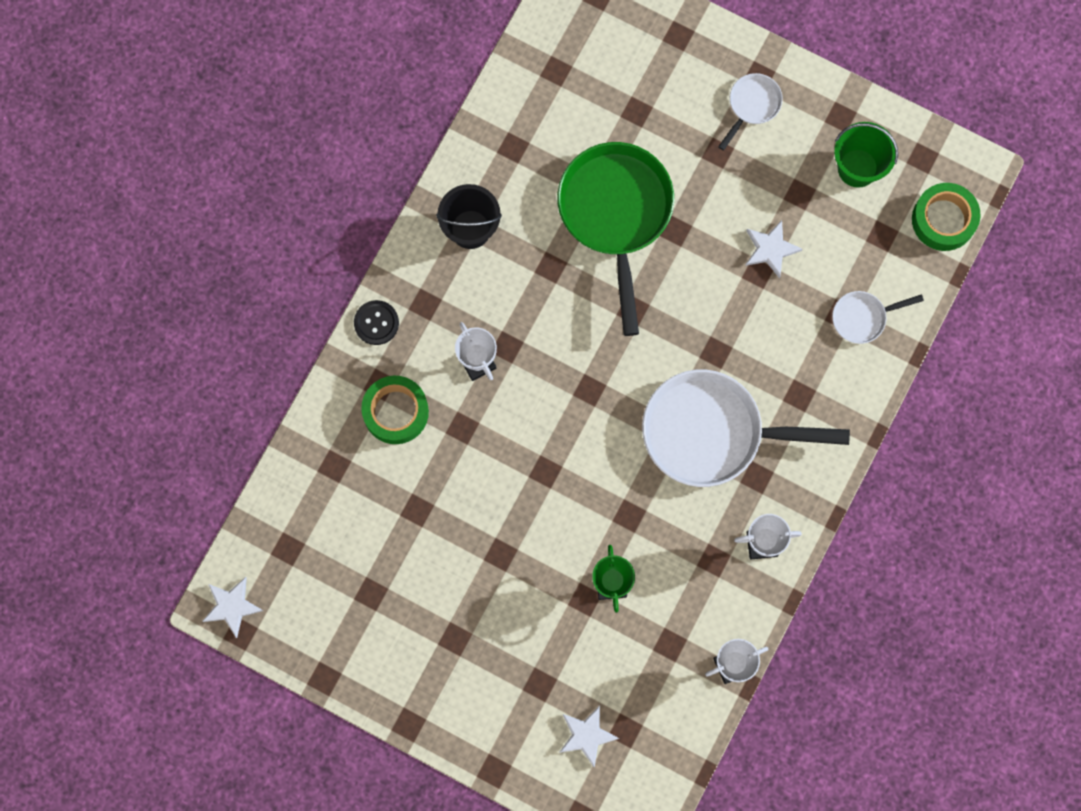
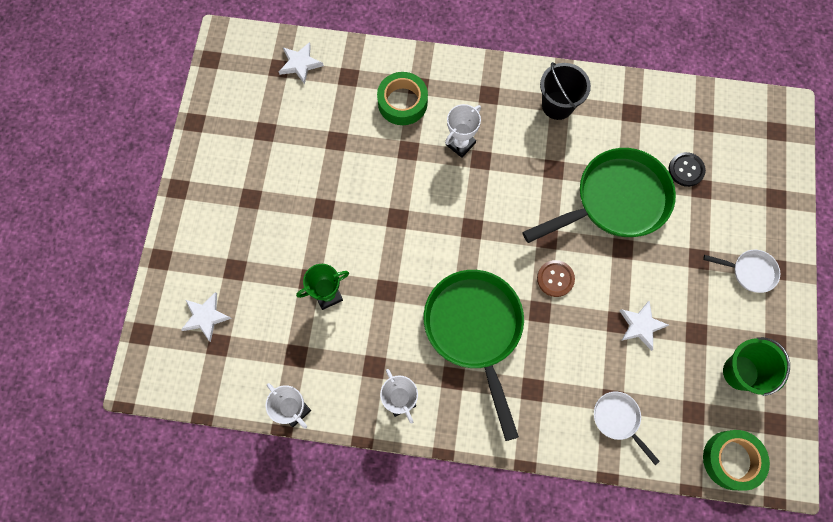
camera: 70 degrees right, 5 degrees down
(232, 606) = (227, 47): white star -> white star (300, 64)
(376, 323) = (462, 68): black button -> black button (686, 170)
(684, 320) = (555, 279): none -> brown button
(712, 432) = (475, 330): white pan -> green pan

